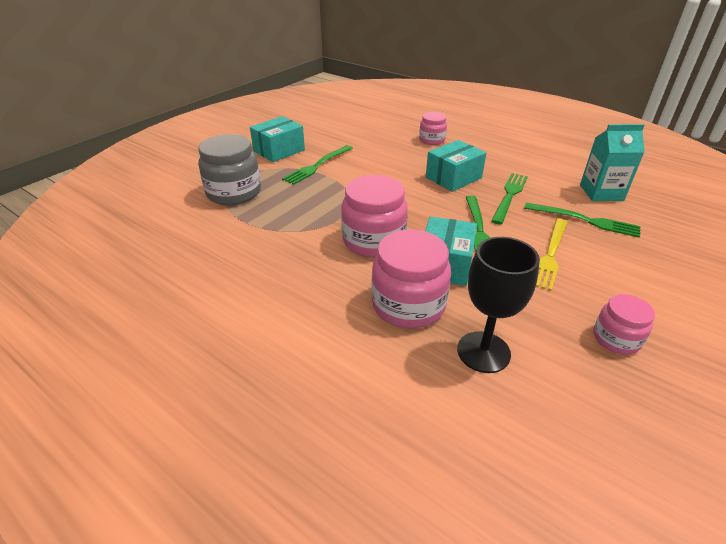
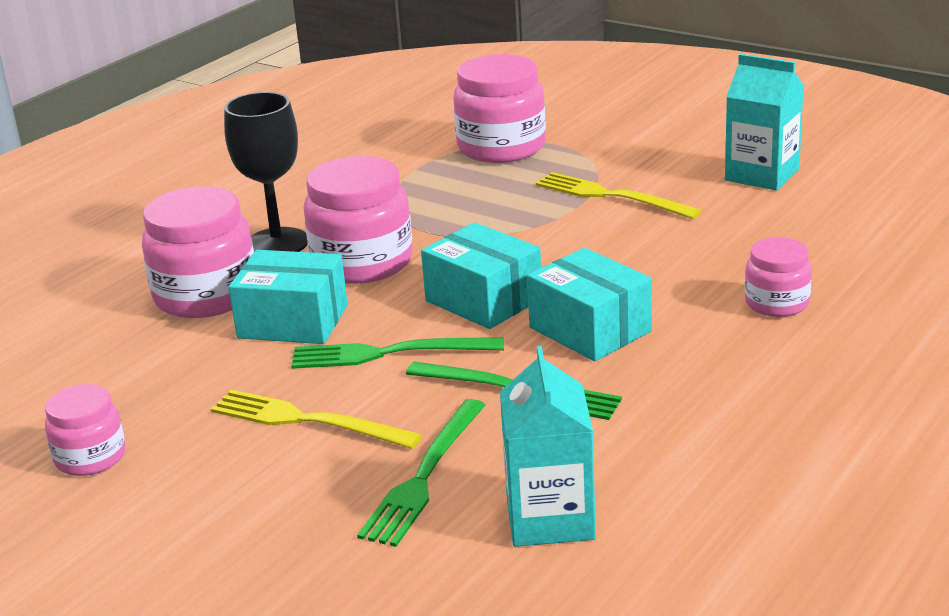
camera: 90 degrees right, 10 degrees down
(234, 193) = (501, 147): grey jar -> pink jar
(279, 150) = (664, 157): turquoise box -> turquoise box (483, 300)
(311, 132) = (762, 175): none -> turquoise carton
(317, 165) = (611, 196): green fork -> yellow fork
(483, 352) = (102, 348): black goblet -> black goblet (277, 243)

